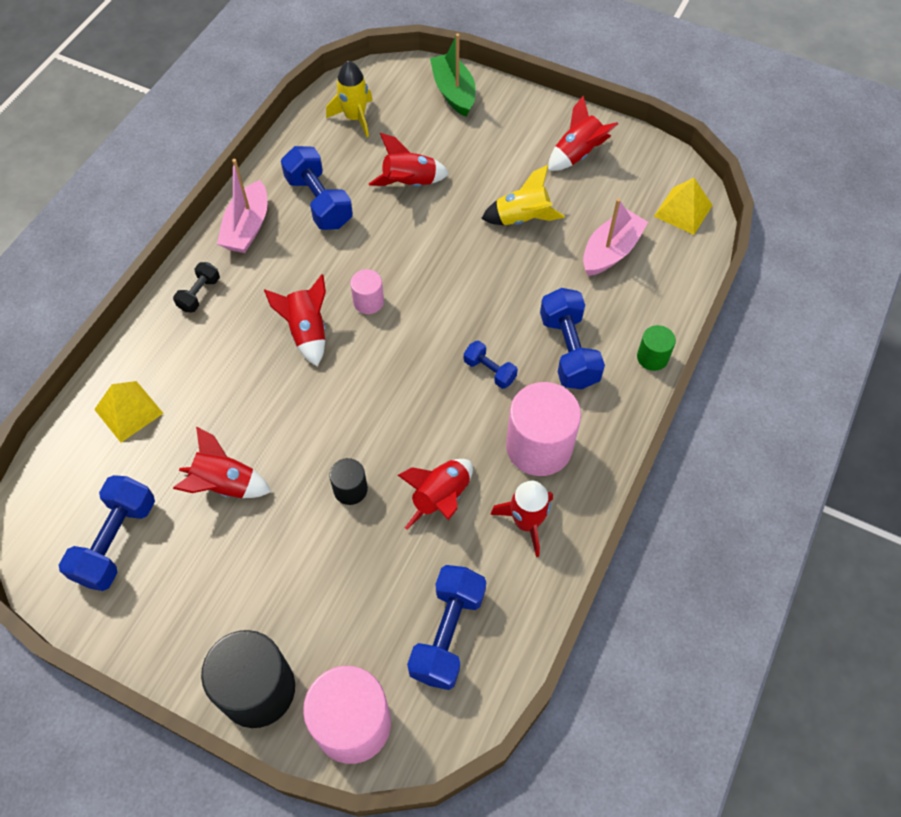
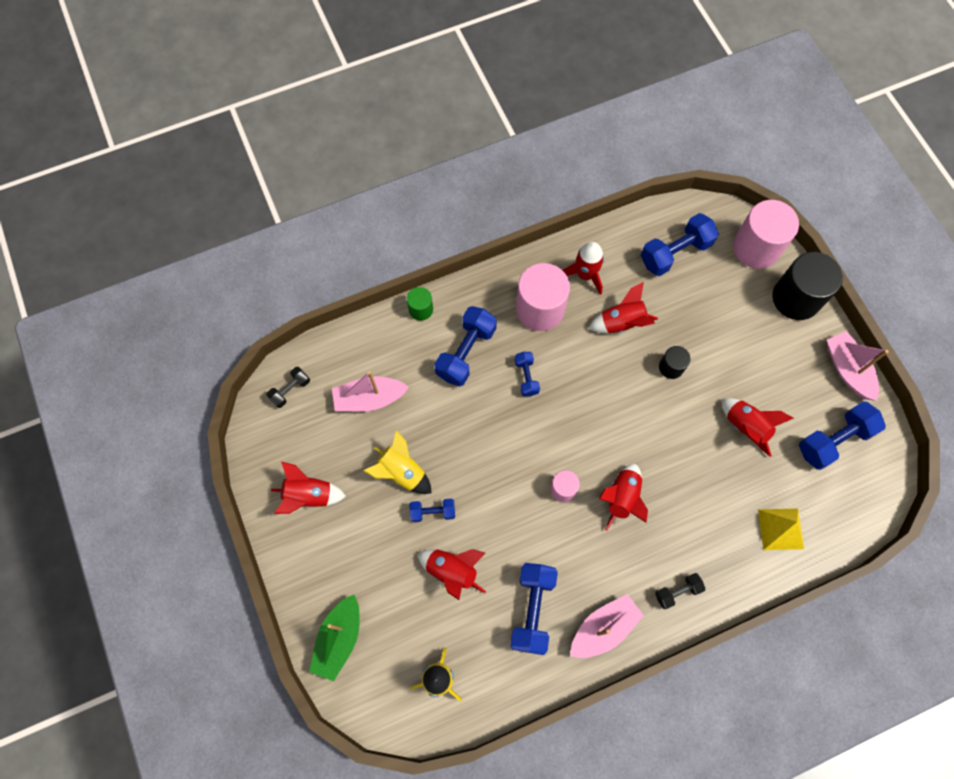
camera: 140 degrees left, 10 degrees up
(141, 640) = (847, 370): none -> pink boat
(466, 210) = (433, 512): none -> blue dumbbell
(683, 210) = (290, 390): yellow pyramid -> black dumbbell

